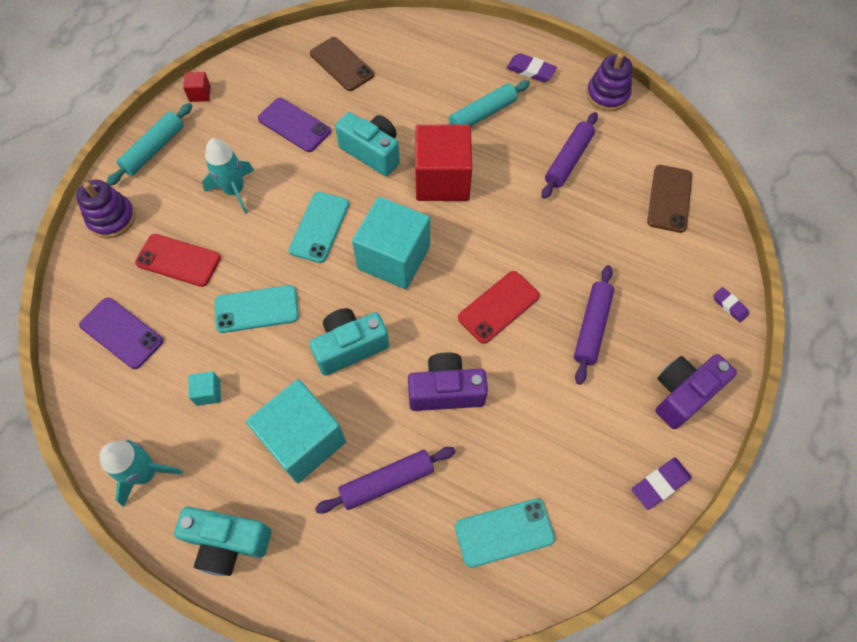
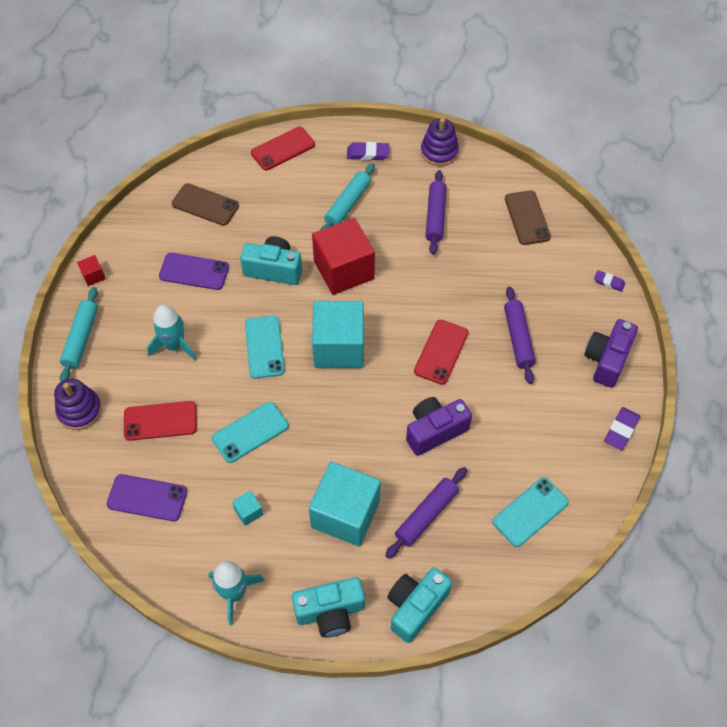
camera: 25 degrees left, 5 degrees down
(350, 347) = (342, 430): turquoise camera -> turquoise camera (415, 607)
(447, 36) = (283, 149): none -> red phone

